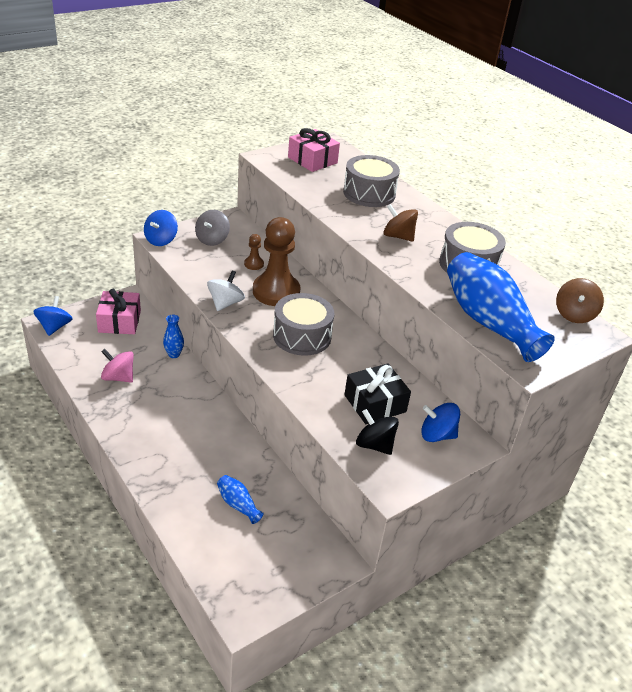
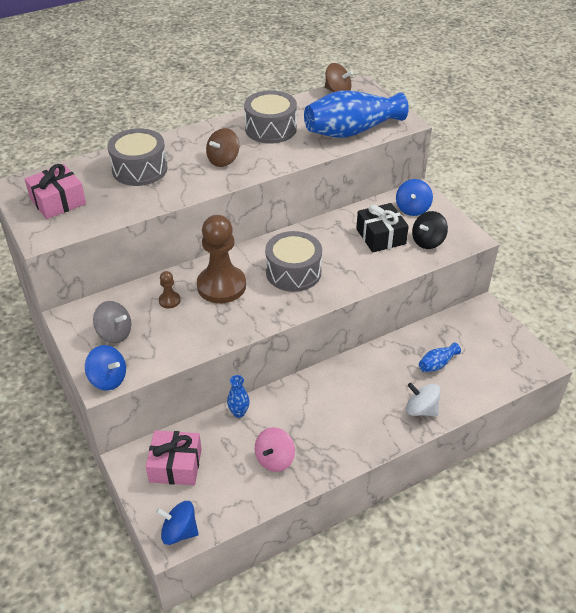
camera: 80 degrees left, 5 degrees up
(225, 303) = (239, 323): white spinning top -> white spinning top (421, 410)

